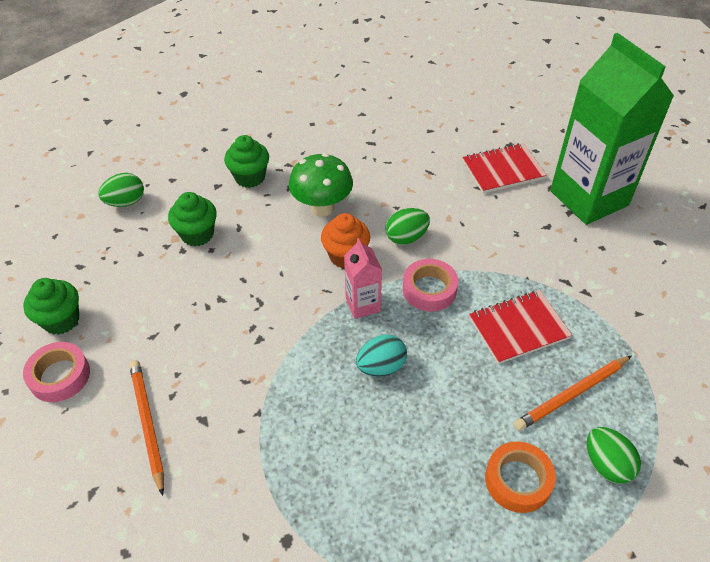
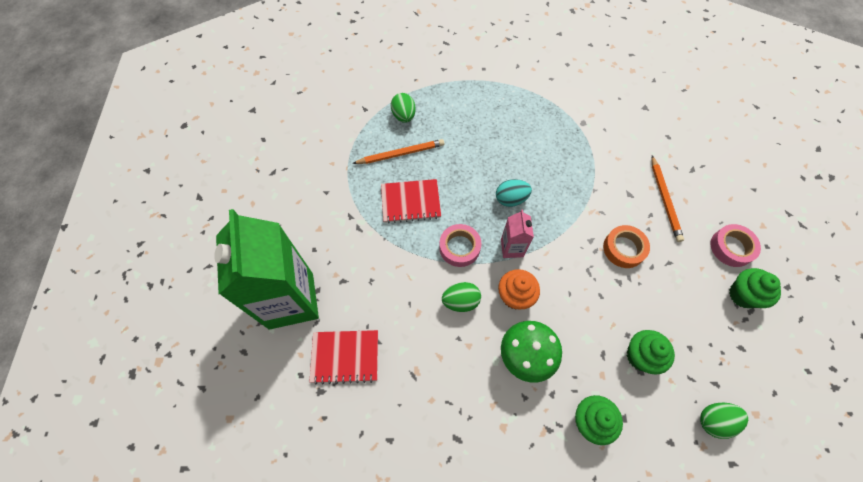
camera: 165 degrees left, 15 degrees up
(518, 480) = (454, 120): orange tape -> orange tape (623, 249)

